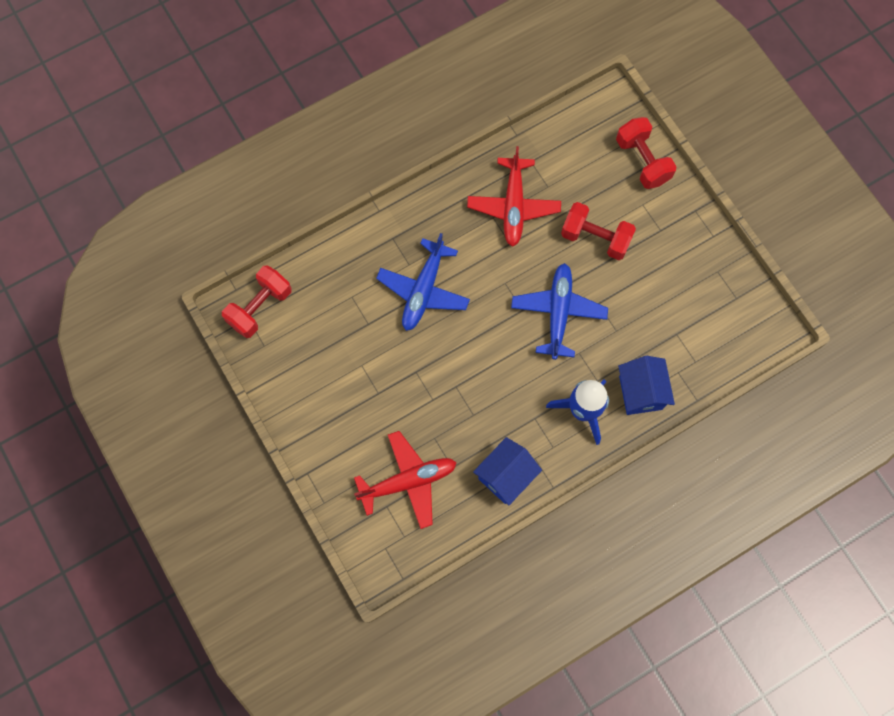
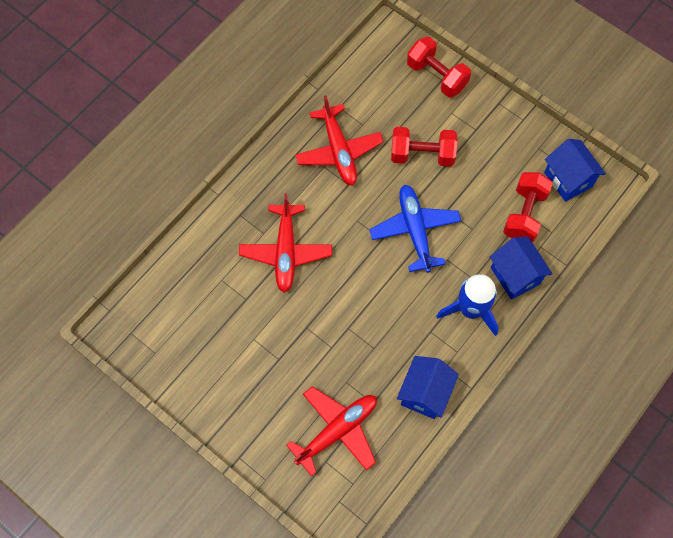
camera: 20 degrees left, 5 degrees down
(260, 307) = (138, 319): red dumbbell -> red dumbbell (524, 214)
(423, 290) = (285, 252): blue plane -> red plane
(734, 313) = (568, 179): none -> blue house

